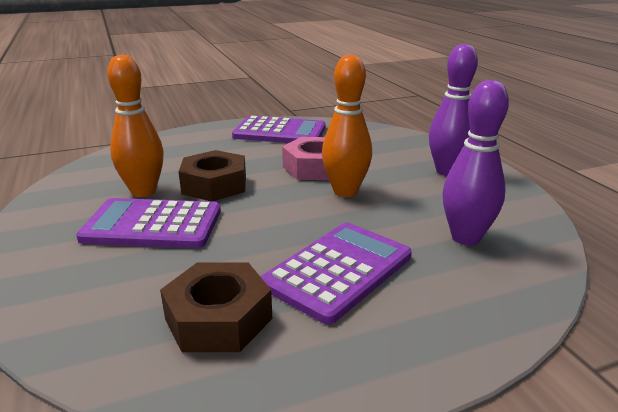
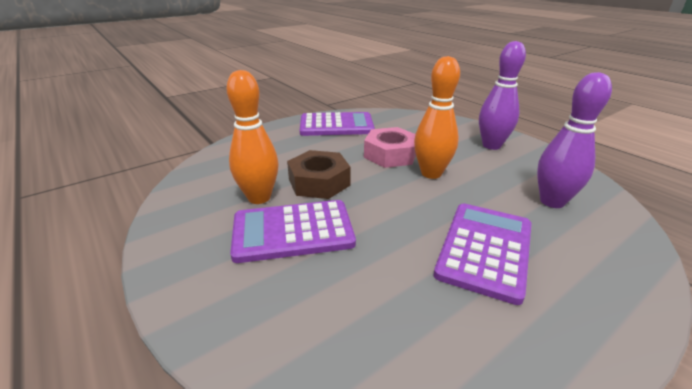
camera: 15 degrees left, 5 degrees up
(218, 318) = (425, 319): brown nut -> none

